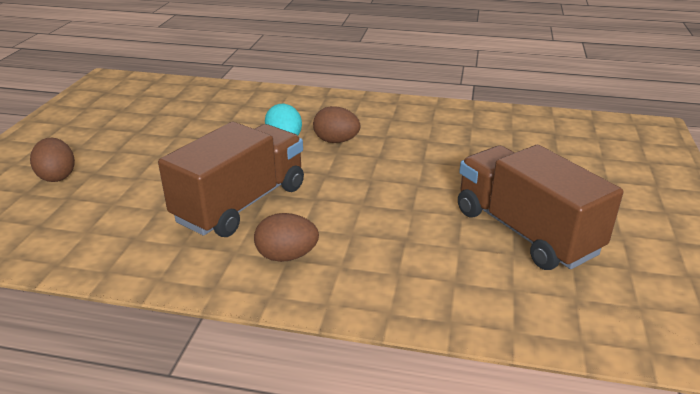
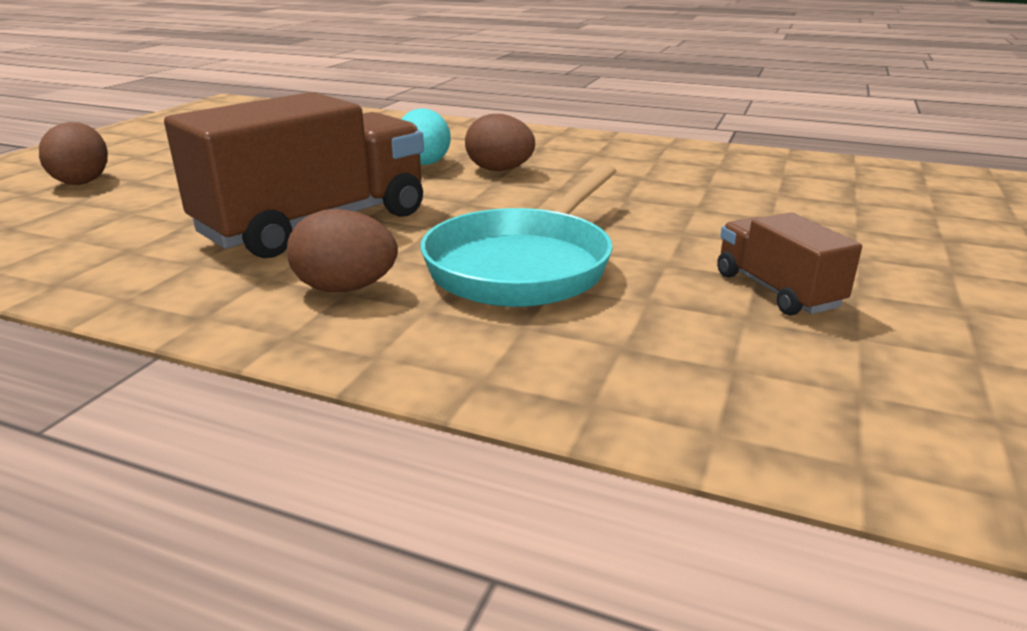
camera: 10 degrees right, 5 degrees down
(382, 226) = (525, 265): none -> turquoise pan
(525, 231) = (776, 290): brown truck -> brown truck, size x0.50

